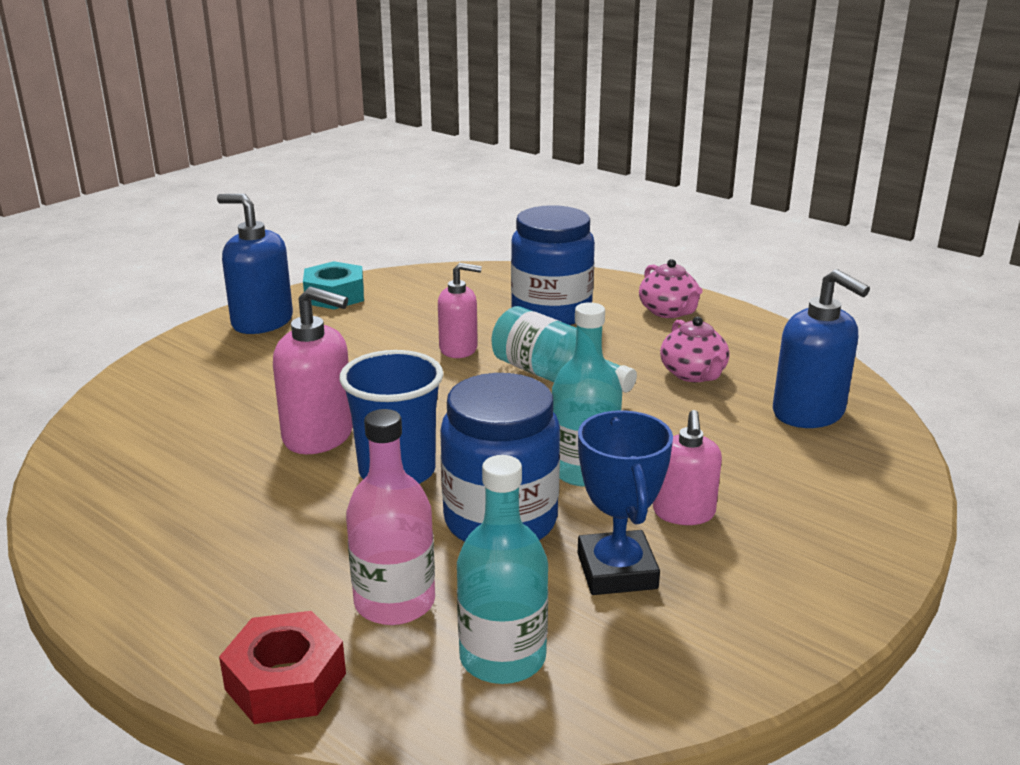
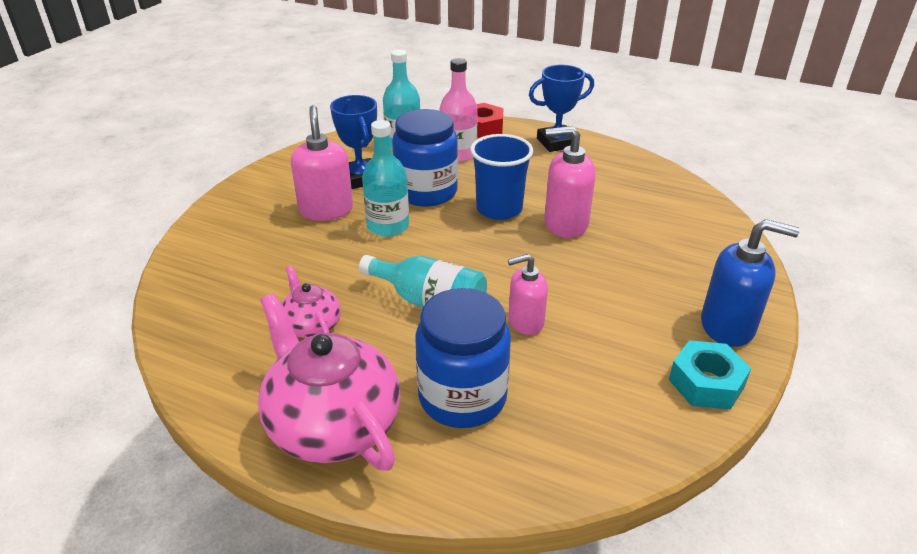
camera: 165 degrees right, 10 degrees up
(166, 597) = (556, 143): none -> blue trophy
(668, 312) = (333, 424): pink teapot -> pink teapot, size x1.94
(683, 513) = (326, 210): pink soap dispenser -> pink soap dispenser, size x1.51
(809, 413) = (224, 297): blue soap dispenser -> none

